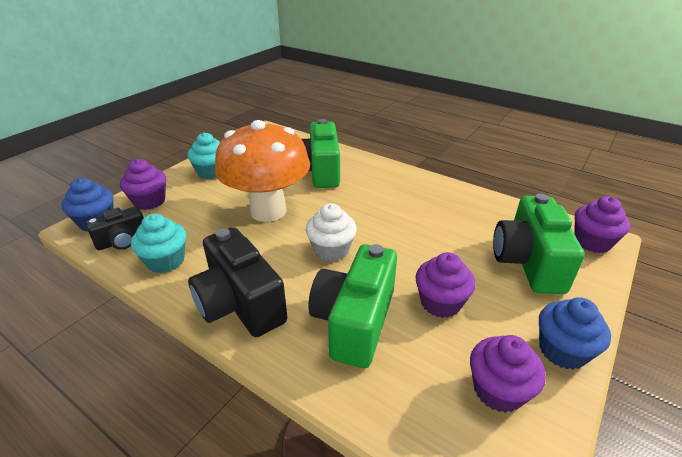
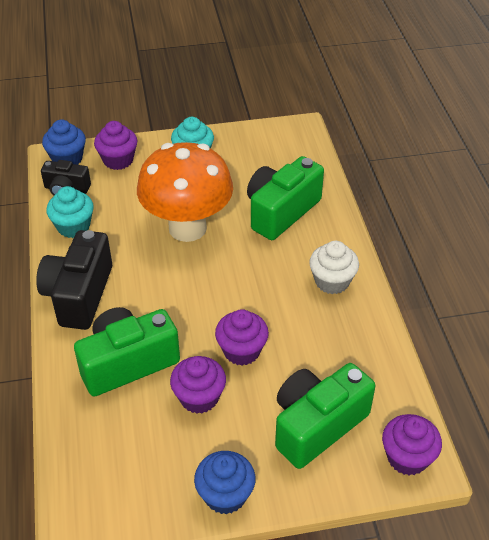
camera: 45 degrees right, 10 degrees up
(331, 250) = (185, 298): white cupcake -> white cupcake (332, 281)
(498, 390) = (146, 475): purple cupcake -> purple cupcake (241, 351)

